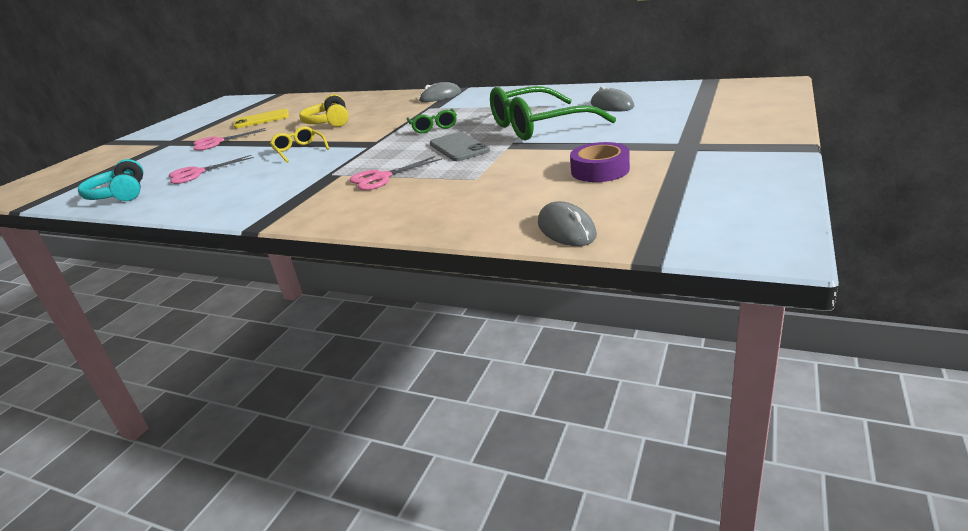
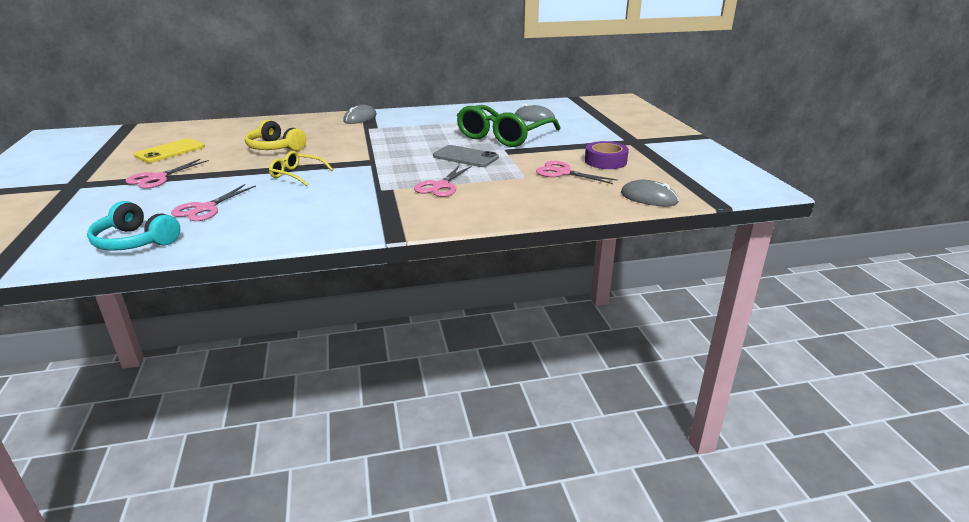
camera: 40 degrees left, 0 degrees up
(433, 127) = (407, 143): green glasses -> none
(524, 179) = (563, 173): none -> pink scissors

